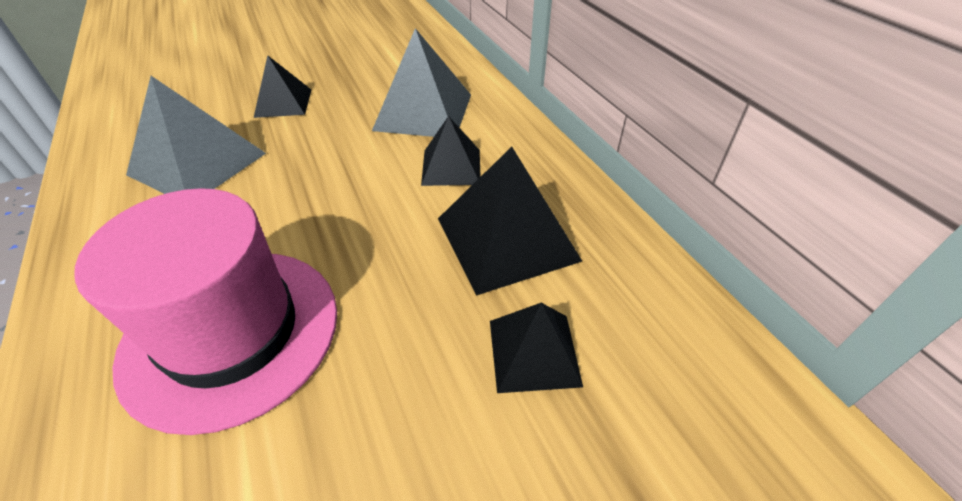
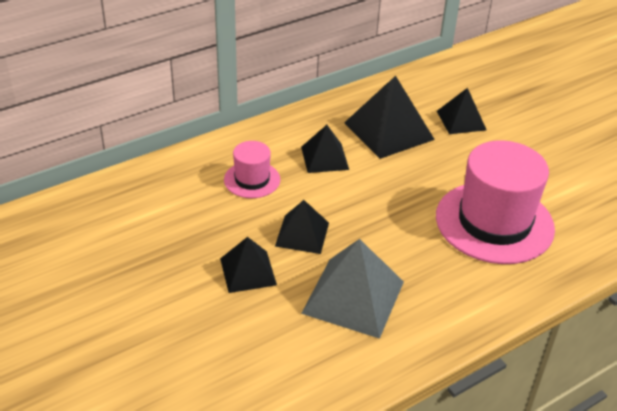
camera: 100 degrees left, 5 degrees down
(317, 138) = (302, 234): none -> black pyramid
(423, 111) = (252, 180): grey pyramid -> pink hat

